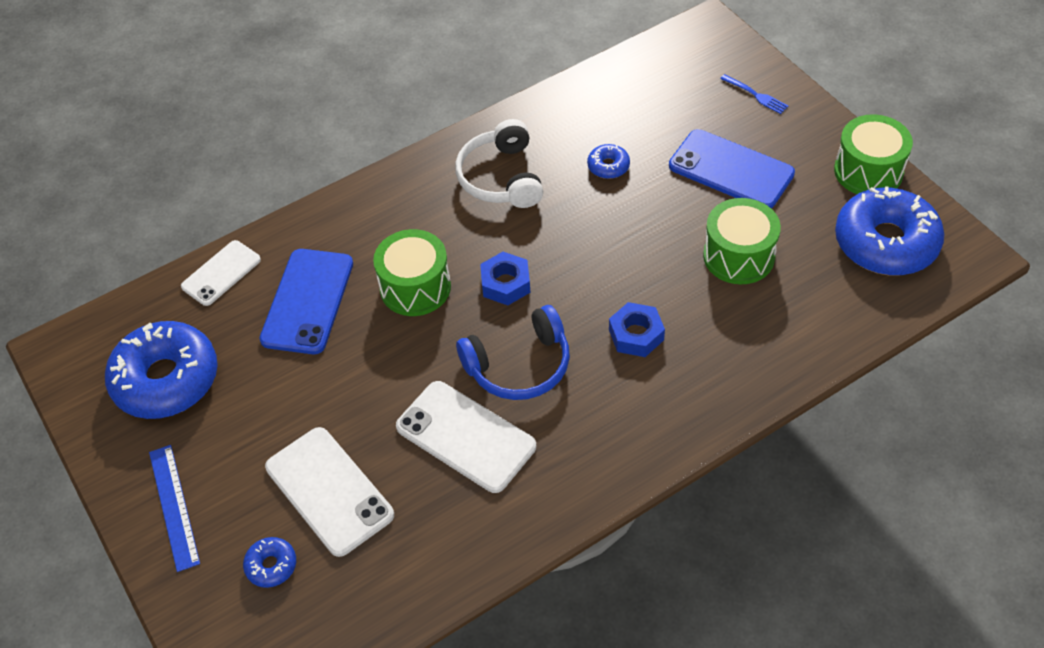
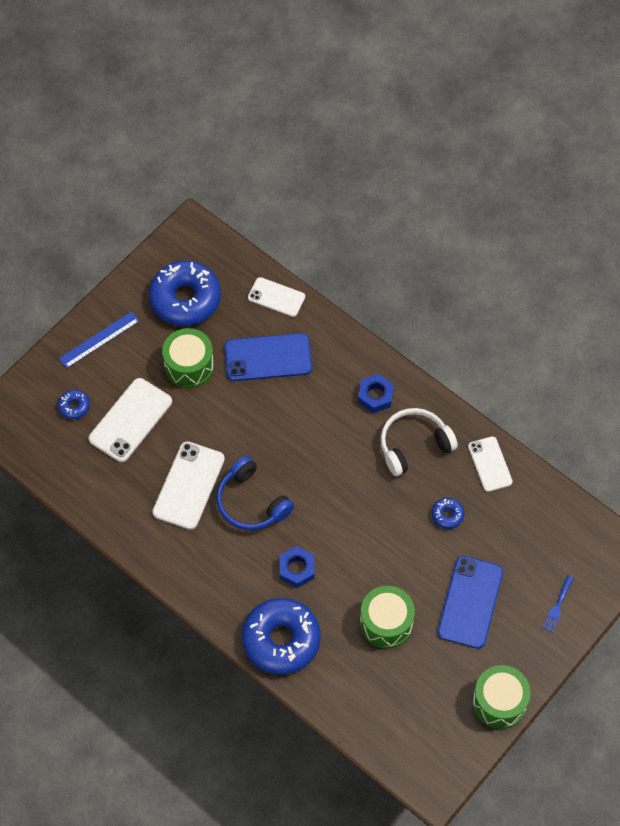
camera: 70 degrees right, 10 degrees up
(415, 287) = (298, 419): green drum -> green drum (189, 366)
(505, 284) = (317, 475): blue nut -> blue nut (375, 396)
(554, 114) = (490, 464): none -> white phone
(886, 242) = (429, 724): blue donut -> blue donut (281, 640)

